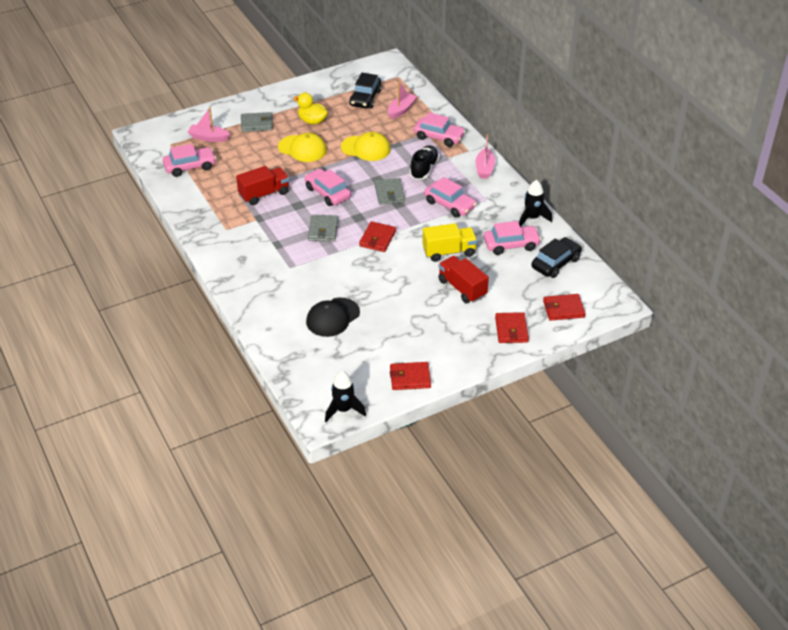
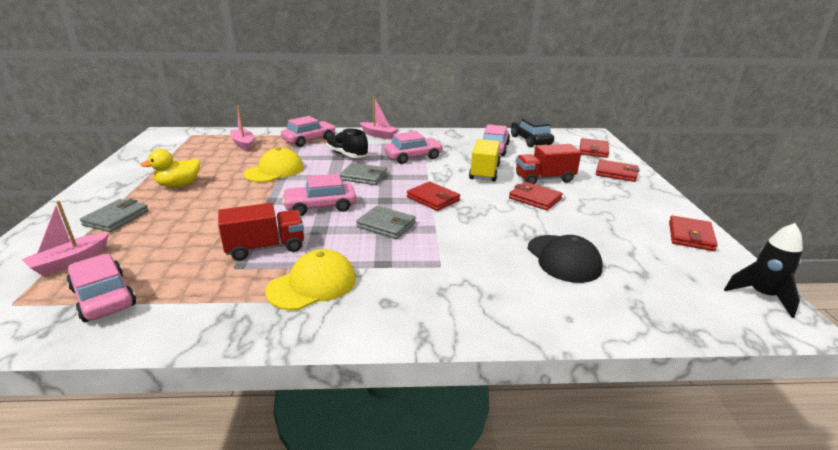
camera: 65 degrees left, 15 degrees down
(190, 166) = (103, 297): pink car -> pink car turned 45 degrees counterclockwise
(264, 194) = (265, 248): red truck -> red truck turned 75 degrees clockwise
(302, 149) = (217, 202): yellow cap -> yellow cap (312, 285)
(365, 98) = (195, 153): black car -> none
(417, 289) = (535, 198): none -> red wallet
(532, 218) = (464, 135): black rocket -> none

